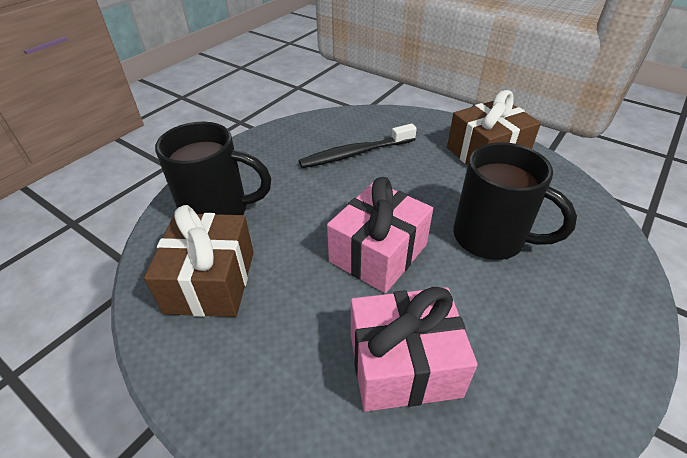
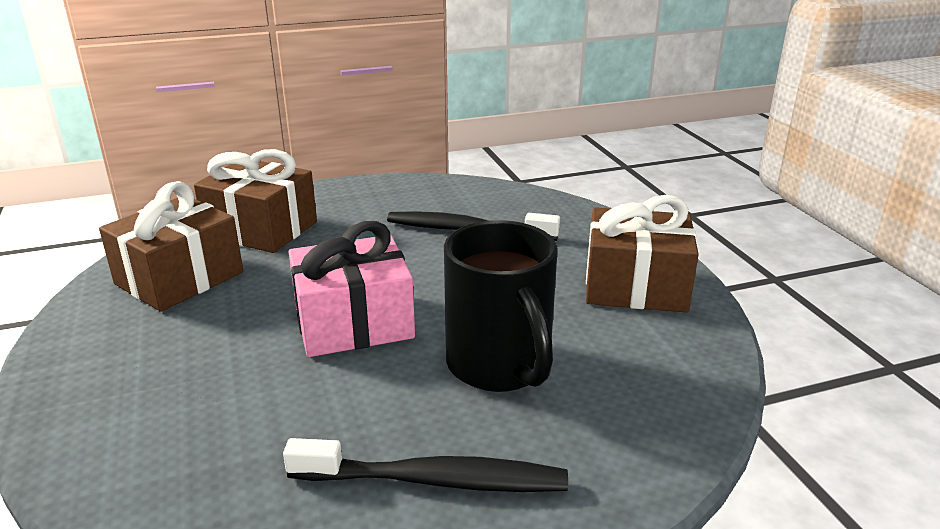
camera: 35 degrees right, 15 degrees down
(218, 211) = (261, 229): black mug -> brown gift
(404, 364) = (237, 418): pink gift -> none
(555, 330) = (435, 480): none -> black toothbrush

